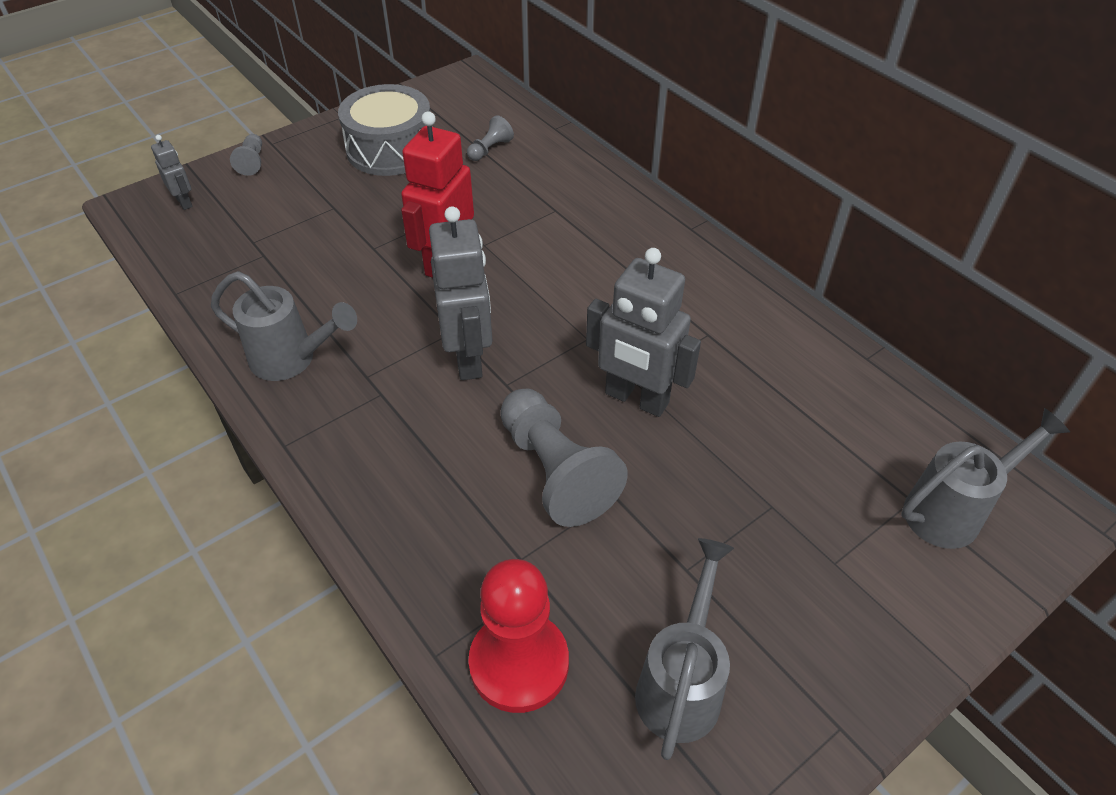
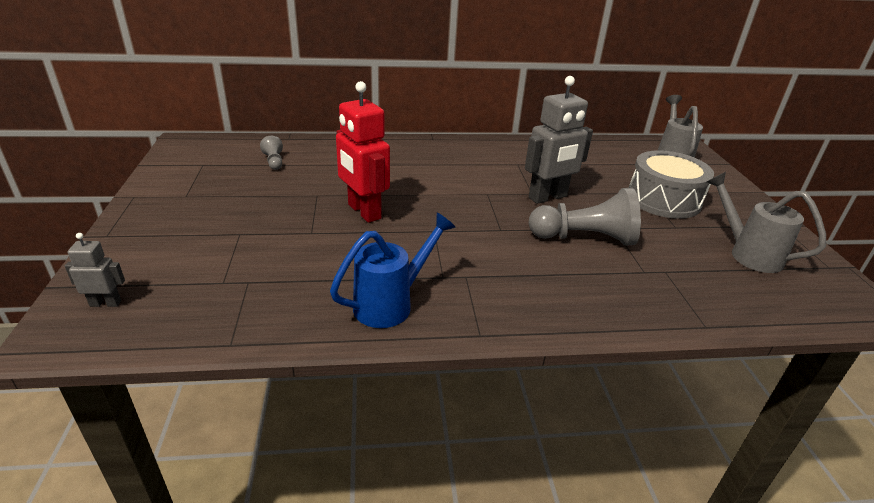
camera: 60 degrees left, 15 degrees down
(252, 162) = (114, 252): grey pawn -> none
(292, 360) = (391, 303): grey watering can -> blue watering can
(390, 149) = (211, 191): grey drum -> grey drum (663, 199)
(469, 358) = (465, 233): grey robot -> none
(519, 663) = (721, 297): red pawn -> none

